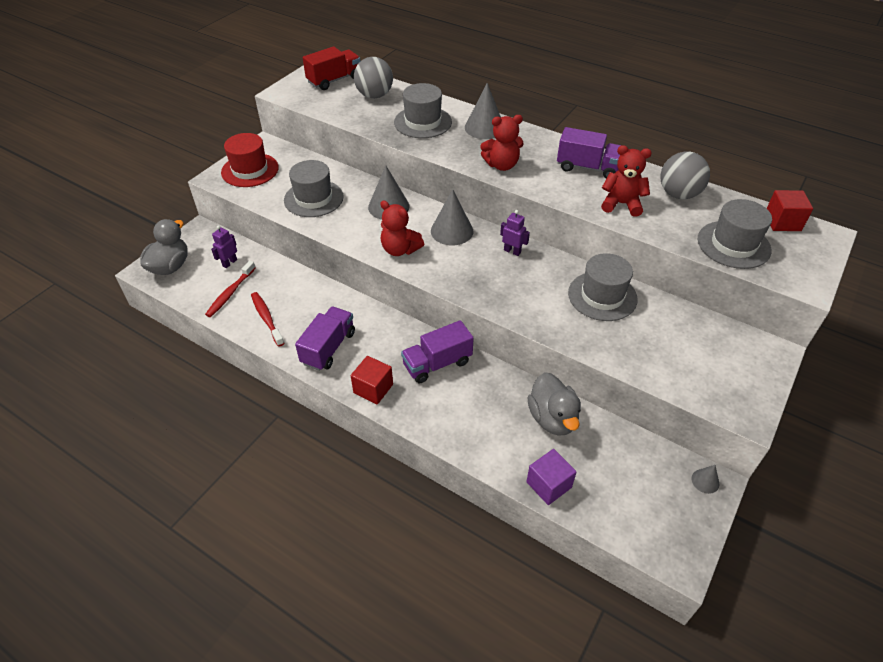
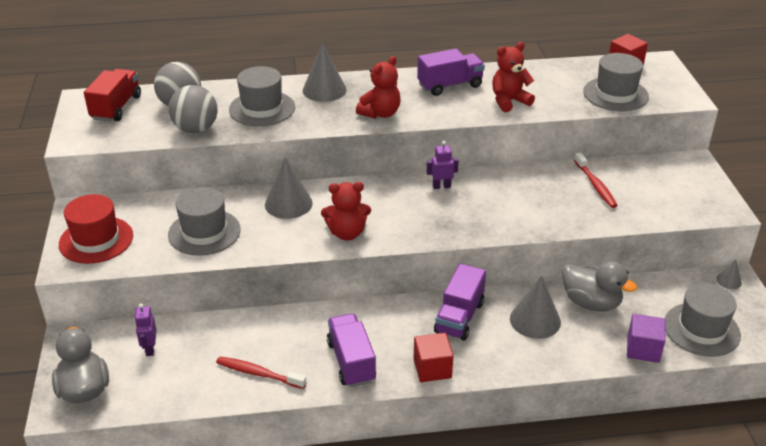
camera: 40 degrees left, 10 degrees down
(230, 293) = (189, 374): red toothbrush -> red toothbrush (595, 185)
(452, 231) = (372, 195): grey cone -> grey cone (535, 320)
(602, 296) = (547, 184): grey hat -> grey hat (701, 329)
(678, 194) = (538, 76): grey ball -> grey ball (196, 129)

